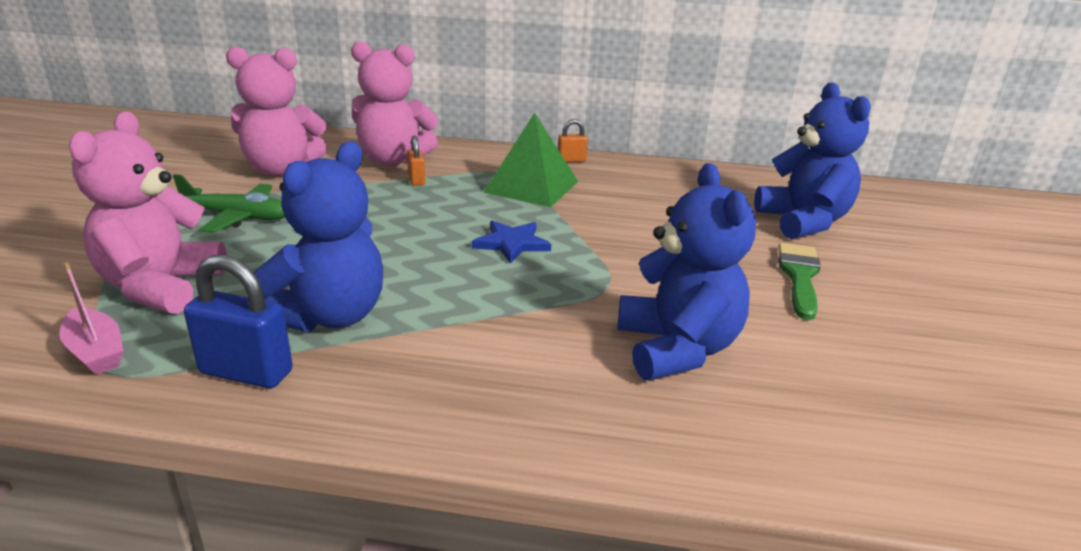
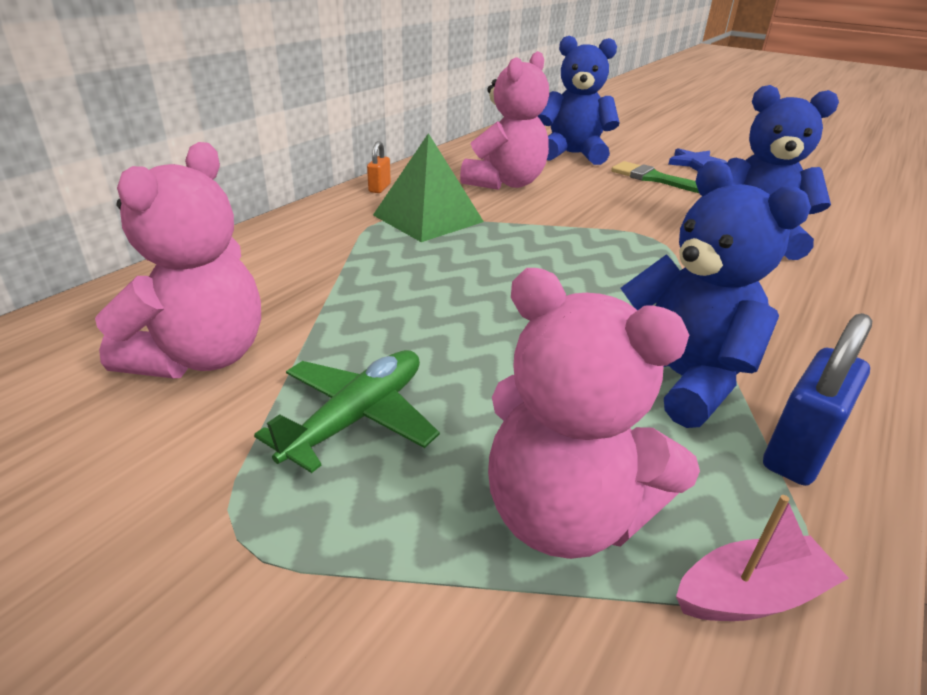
camera: 65 degrees left, 5 degrees up
(393, 160) = (269, 270): pink teddy bear -> pink teddy bear (505, 183)
(416, 180) = (351, 269): orange padlock -> none
(512, 243) = (554, 255): blue star -> blue star (695, 163)

